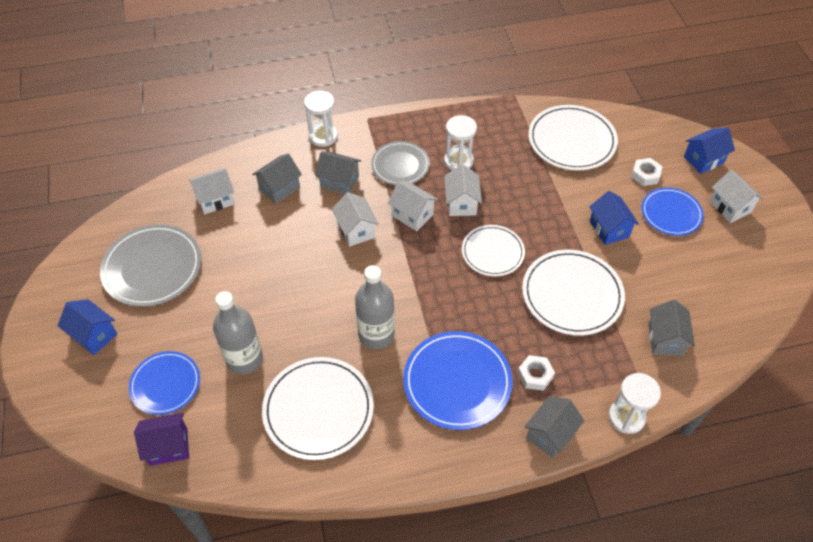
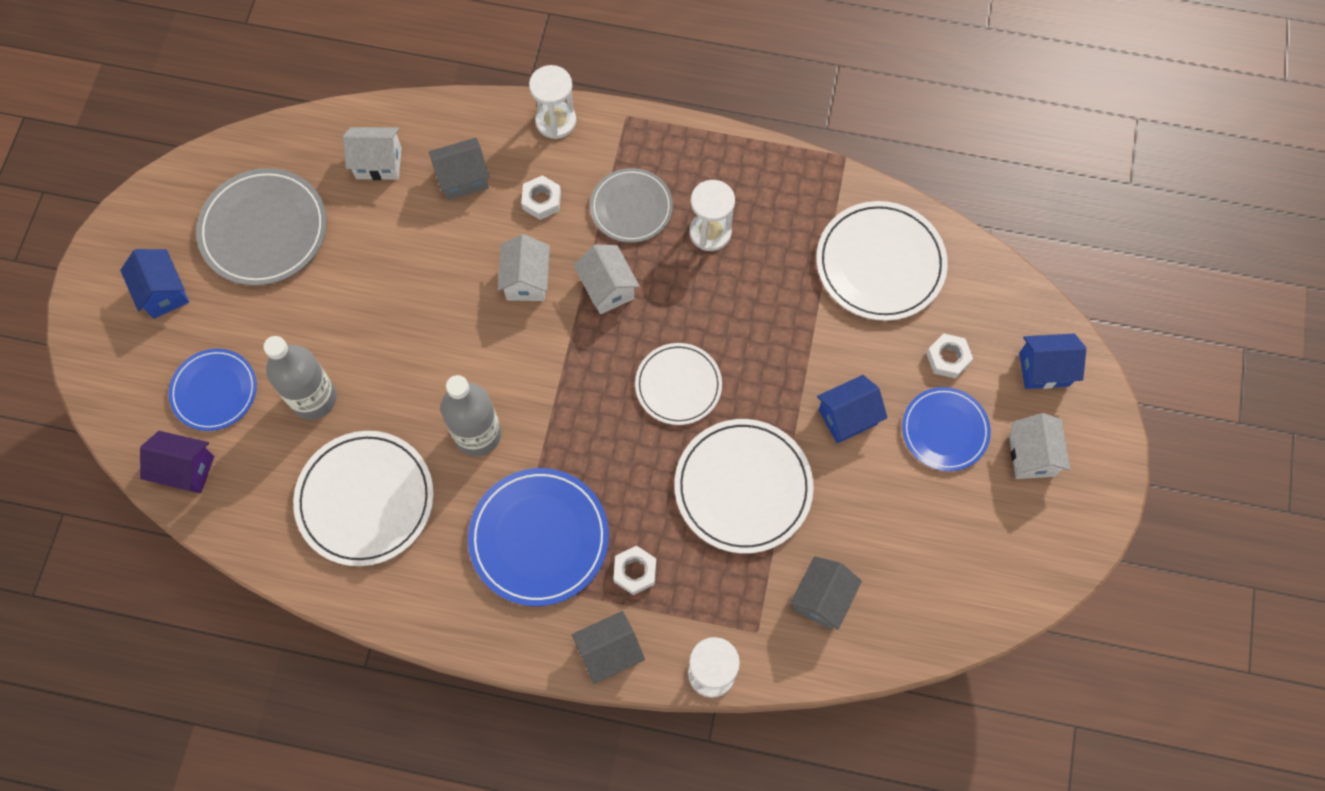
camera: 25 degrees right, 15 degrees up
(339, 182) = (541, 200): grey house -> white nut
(461, 203) = (678, 297): white house -> none
(609, 229) = (847, 417): blue house -> blue house turned 60 degrees clockwise

